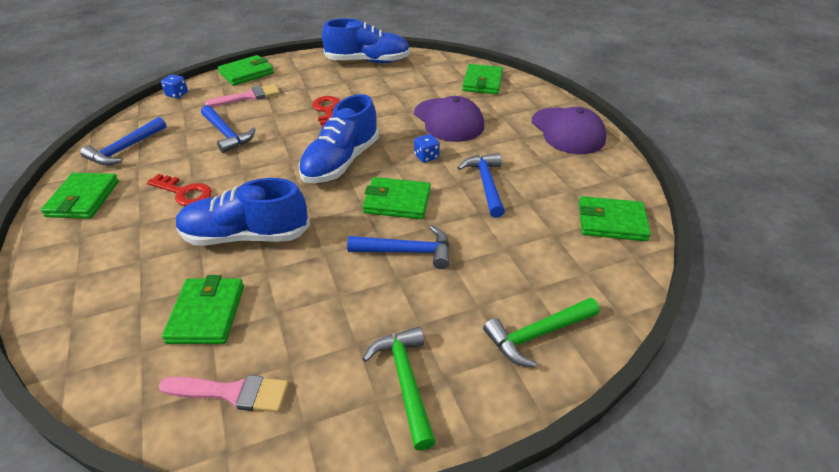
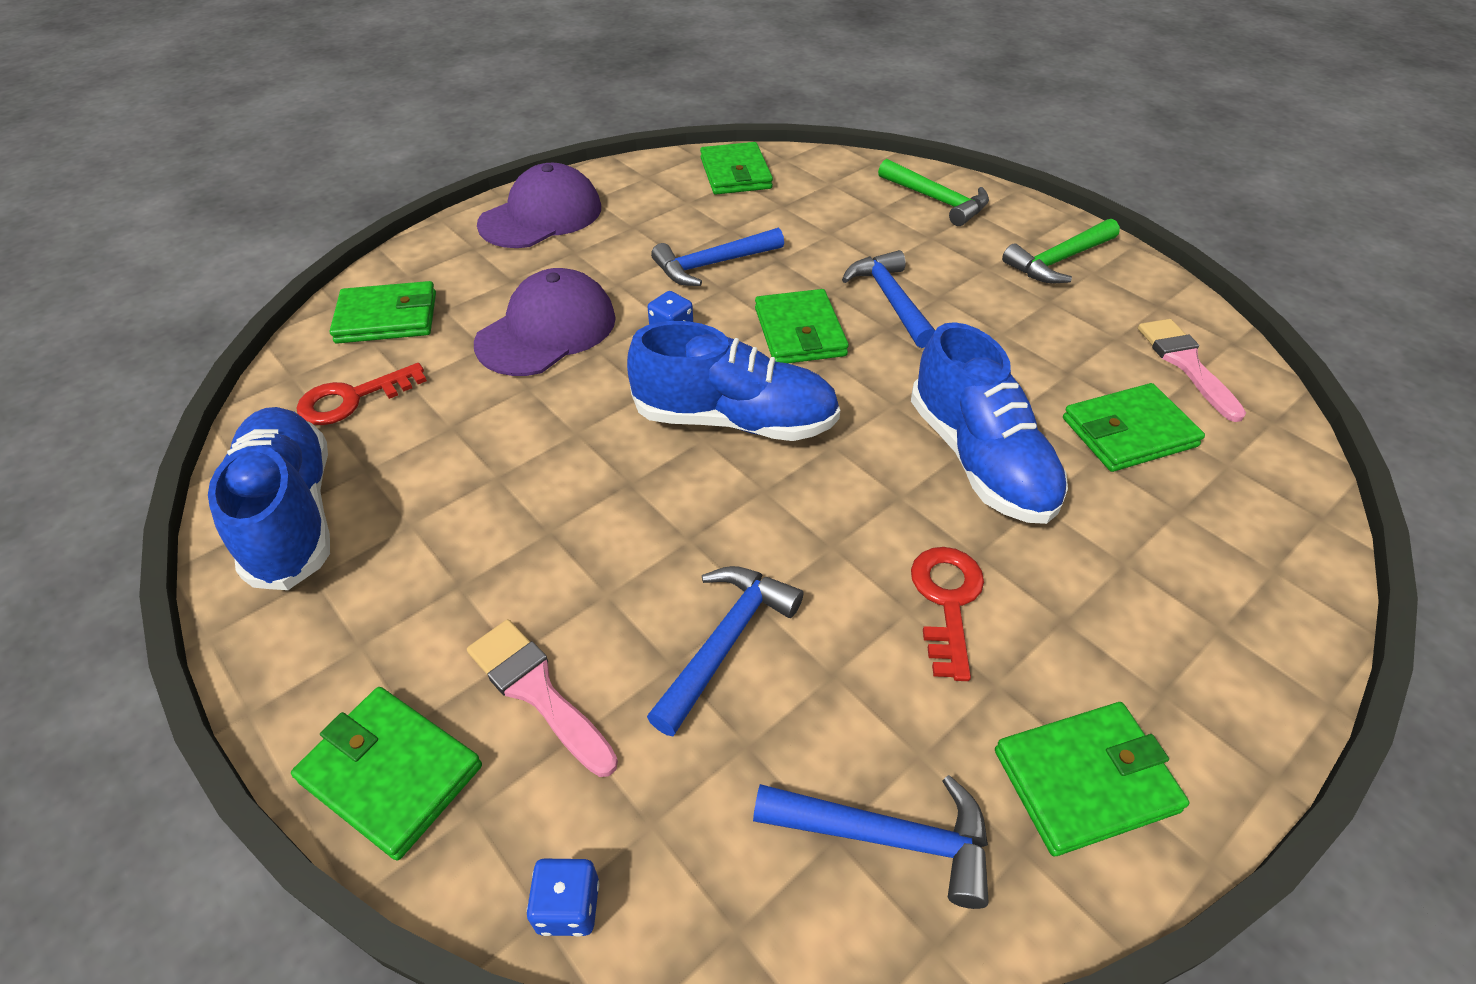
camera: 110 degrees left, 5 degrees up
(327, 111) = (563, 503): red key -> red key (353, 399)

